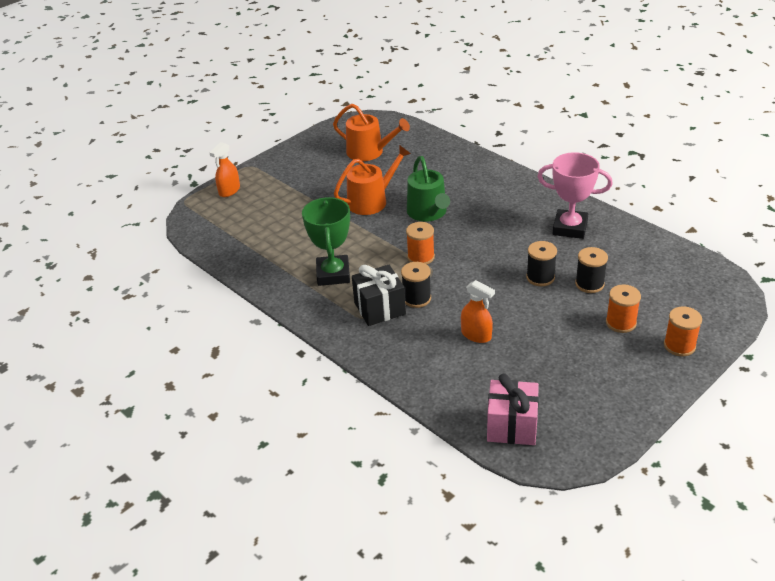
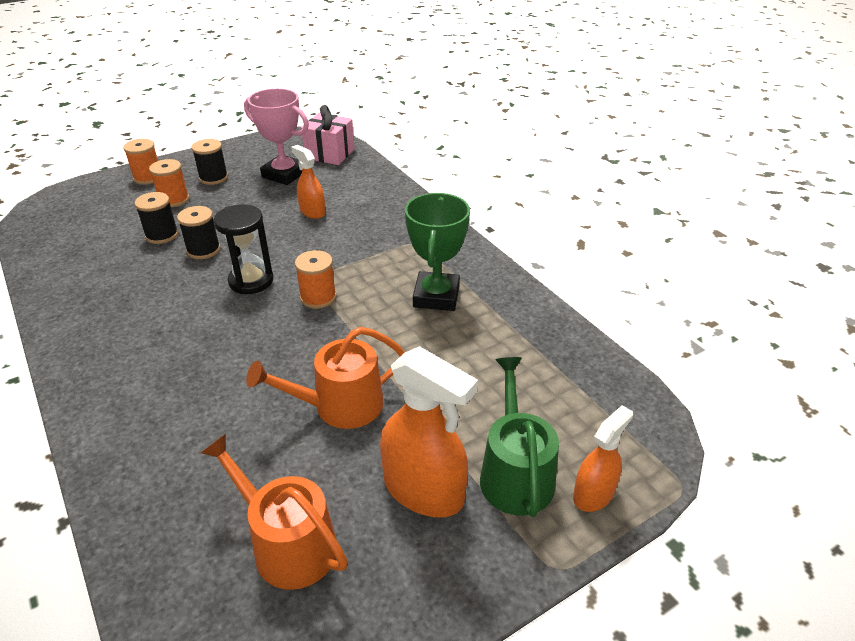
camera: 170 degrees left, 0 degrees up
(313, 177) = (424, 490): none -> orange spray bottle
(380, 308) = (395, 249): black gift -> none
(416, 298) = (350, 252): black spool -> black spool (213, 178)
(428, 213) = (267, 363): green watering can -> green watering can (515, 473)
(480, 260) = (251, 281): none -> black hourglass
(570, 228) = (108, 300): pink trophy -> pink trophy (284, 174)

